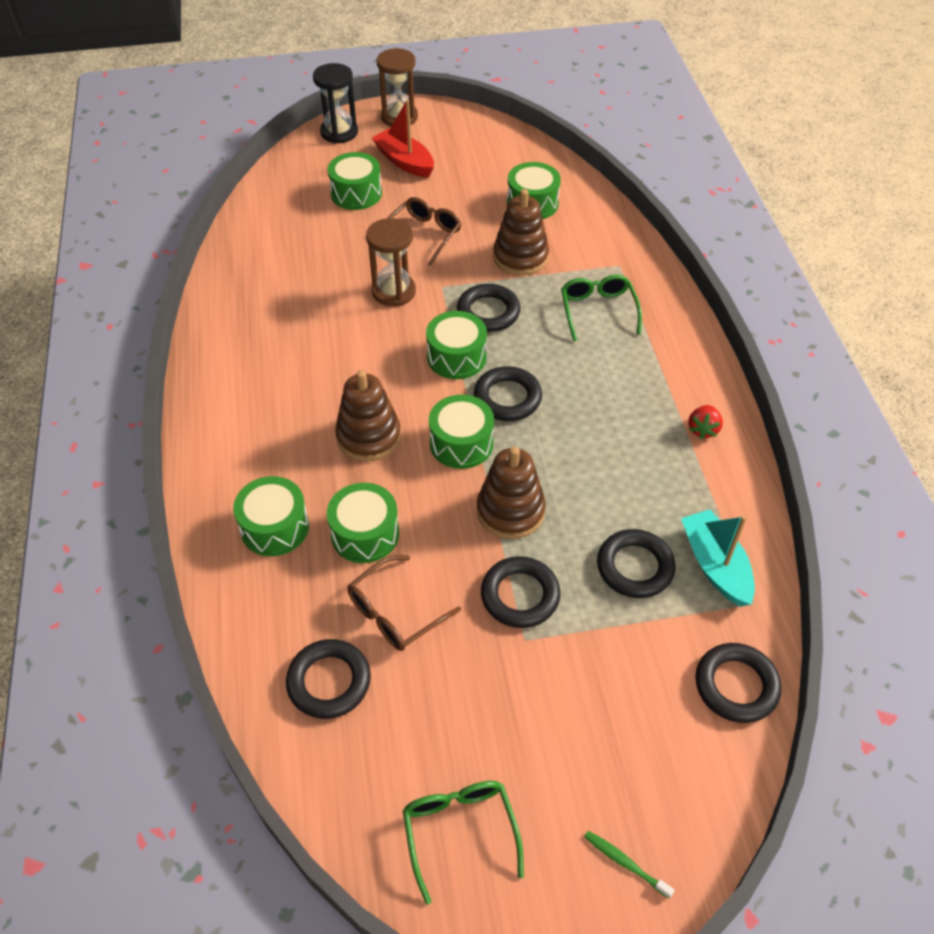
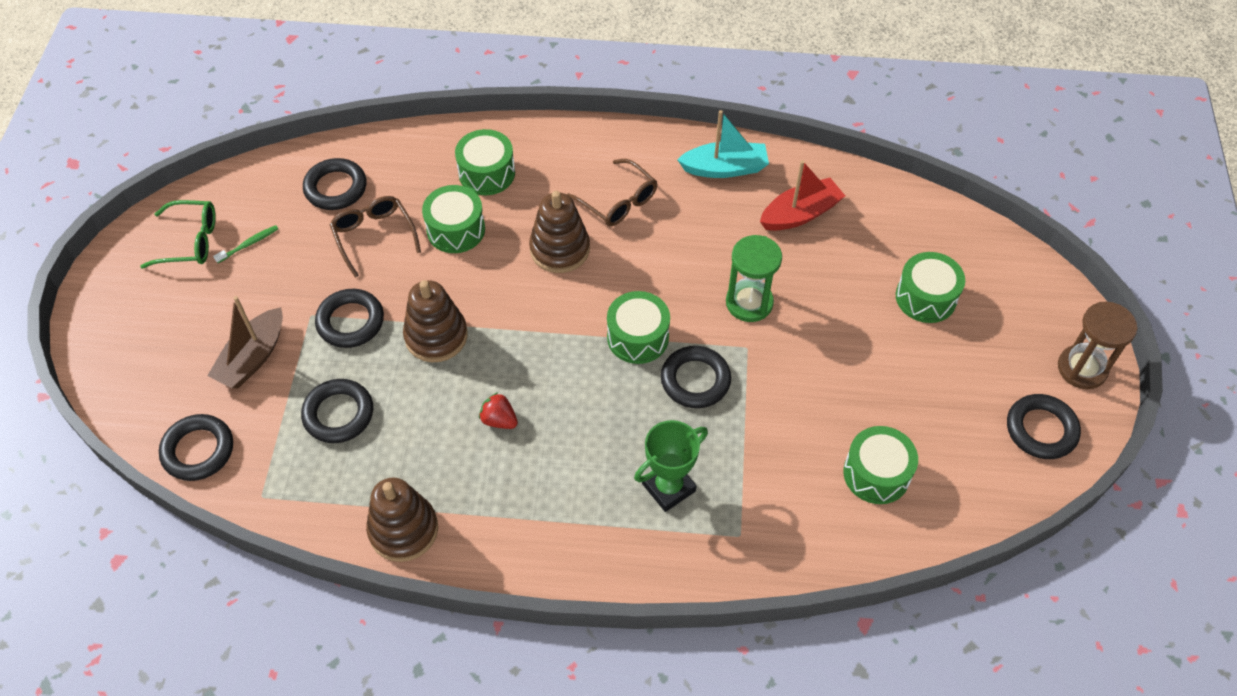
camera: 105 degrees right, 5 degrees up
(339, 132) = (1052, 300): black hourglass -> none
(394, 292) = (749, 303): brown hourglass -> green hourglass
(404, 162) = (982, 356): red boat -> red boat (800, 214)
(424, 235) = (837, 348): brown glasses -> brown glasses (618, 201)
(461, 443) = (526, 317): green drum -> none
(507, 398) = (569, 367): black ring -> black ring (1041, 430)
(520, 257) = (778, 434): brown stacking toy -> brown stacking toy (403, 530)
(598, 311) = (668, 487): green glasses -> green trophy
(602, 678) = (253, 358): none -> brown boat
(625, 863) = (116, 329): green toothbrush -> green toothbrush (249, 244)
(703, 429) = (466, 531): red strawberry -> red strawberry (499, 420)
(715, 565) = (311, 479): turquoise boat -> turquoise boat (724, 168)

